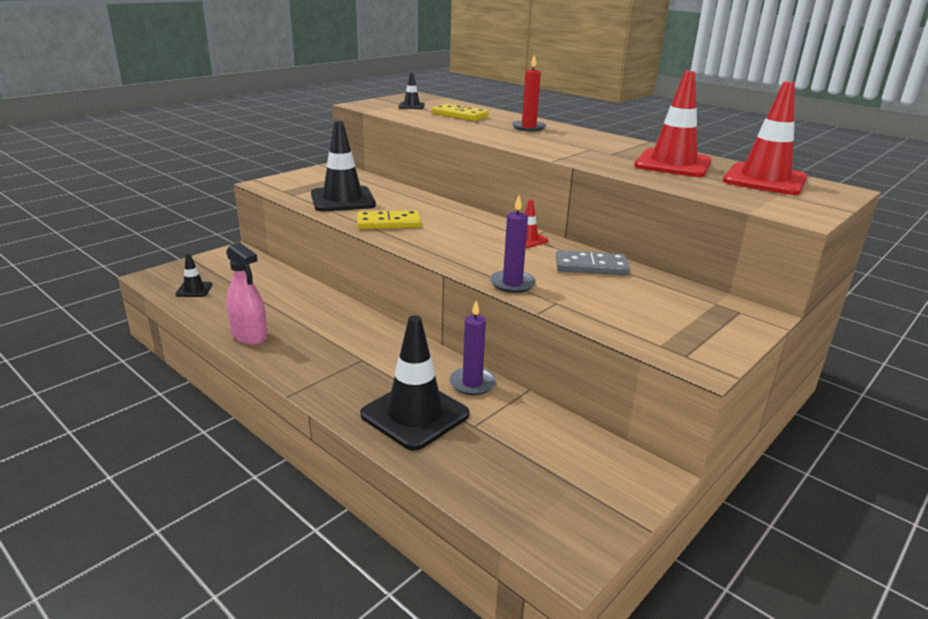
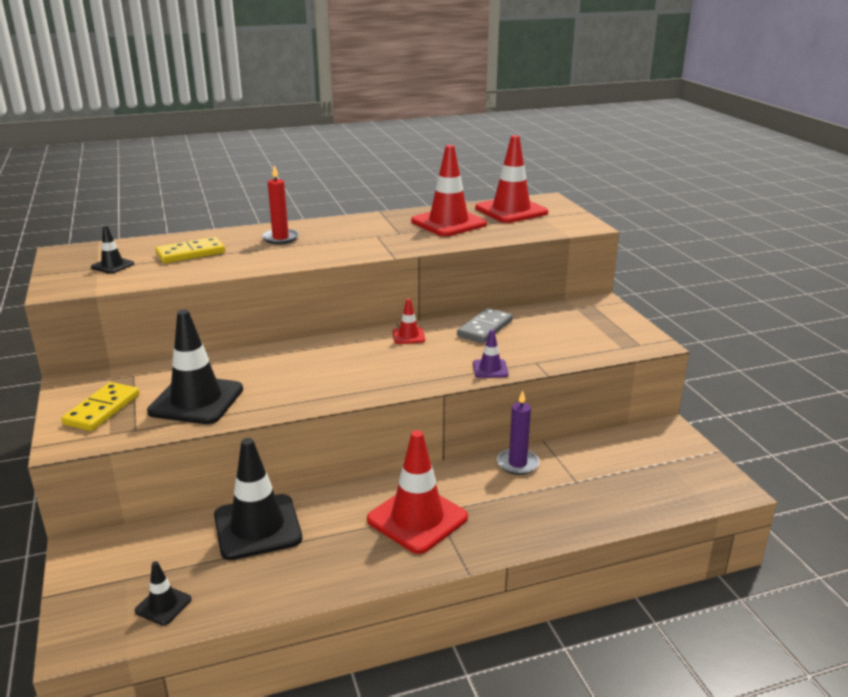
camera: 60 degrees left, 0 degrees up
(249, 336) = (328, 577): pink spray bottle -> none
(346, 353) = (417, 519): none -> red traffic cone
(389, 223) = (298, 390): yellow domino -> yellow domino (102, 409)
(415, 414) = (545, 506): black traffic cone -> black traffic cone (257, 527)
(512, 284) = (490, 369): purple candle -> purple traffic cone

